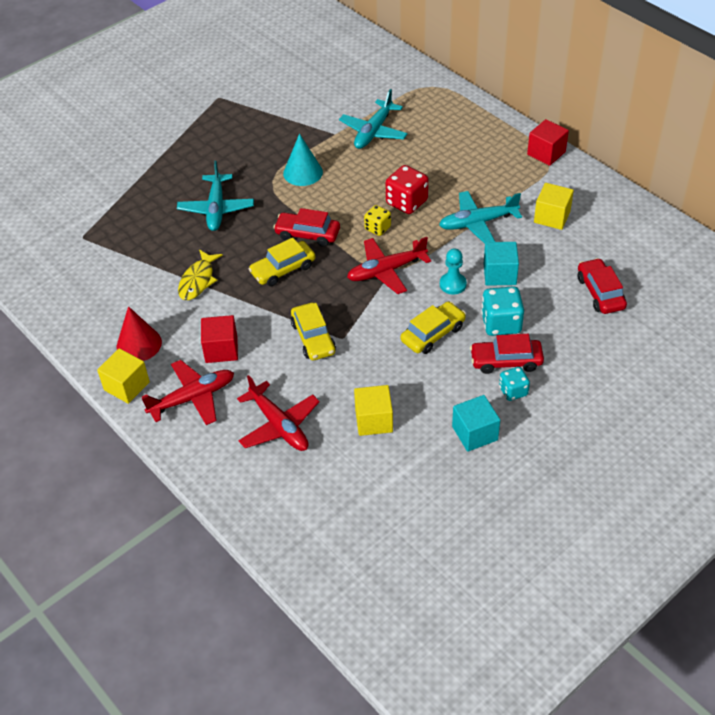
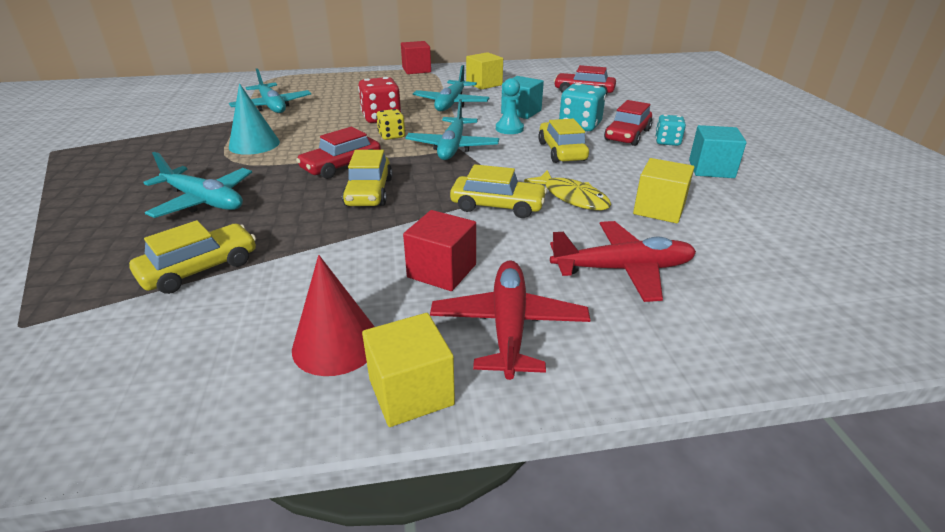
camera: 60 degrees left, 15 degrees down
(157, 258) = (200, 269): none -> yellow car
(198, 280) = (295, 250): yellow fish -> yellow fish (572, 197)
(386, 271) = (452, 147): red plane -> turquoise plane

